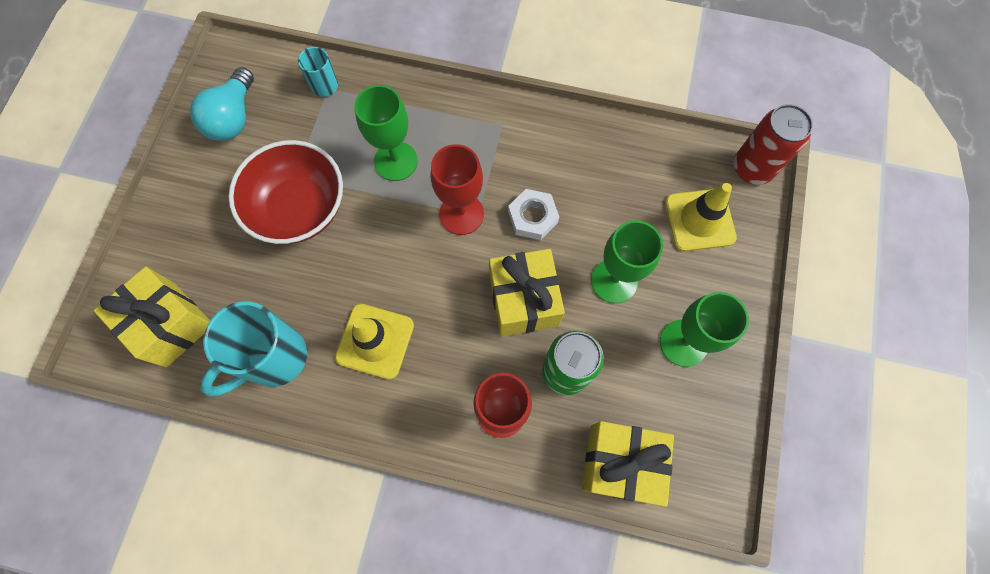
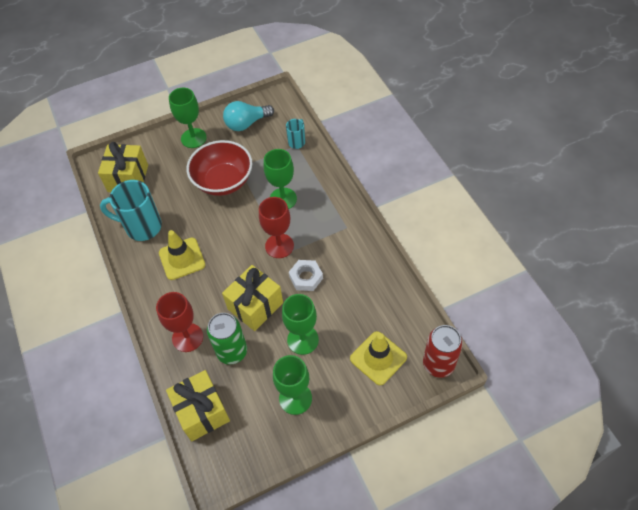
camera: 55 degrees right, 15 degrees down
(189, 195) = (193, 138): none -> green goblet

